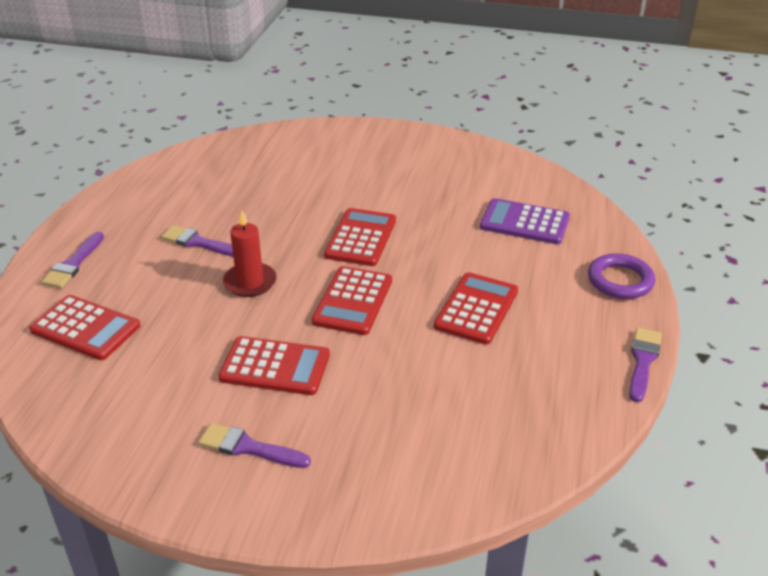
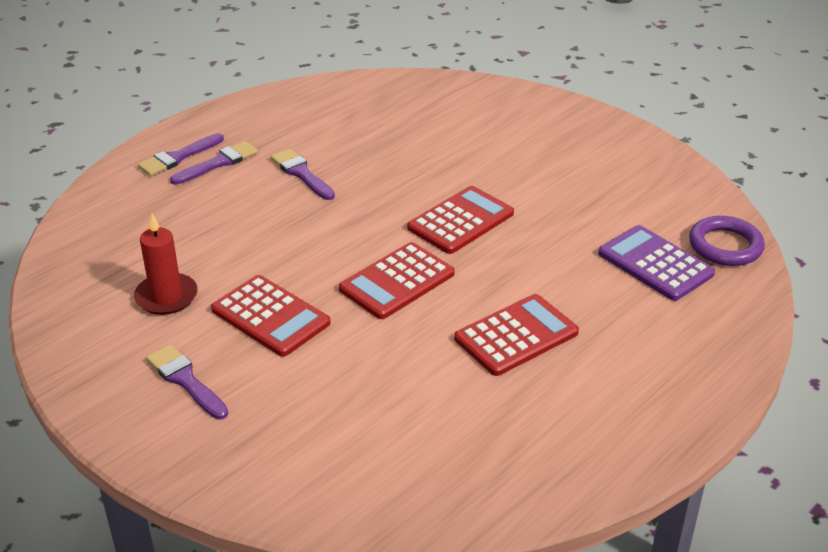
camera: 30 degrees right, 0 degrees up
(85, 328) = (141, 219): red calculator -> none
(250, 282) = (316, 228): red candle -> red candle (166, 297)
(620, 280) = (709, 366): purple ring -> purple ring (725, 246)
(643, 361) = (652, 461): purple brush -> purple brush (218, 163)

